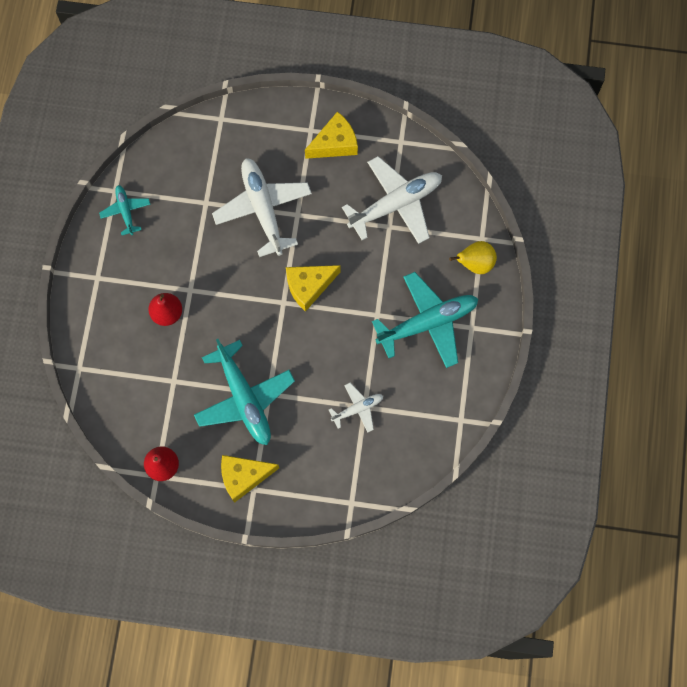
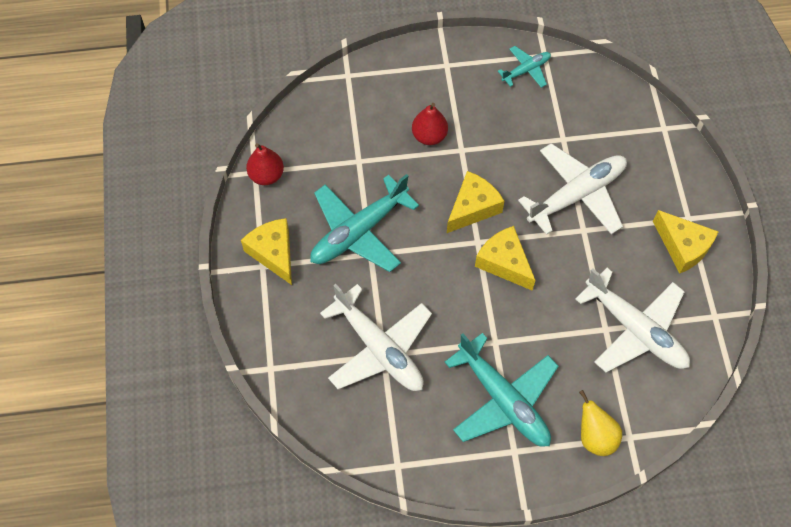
camera: 75 degrees right, 10 degrees down
(250, 297) = (472, 208): none -> yellow cheese
(358, 409) = (379, 348): white plane -> white plane, size x1.96

